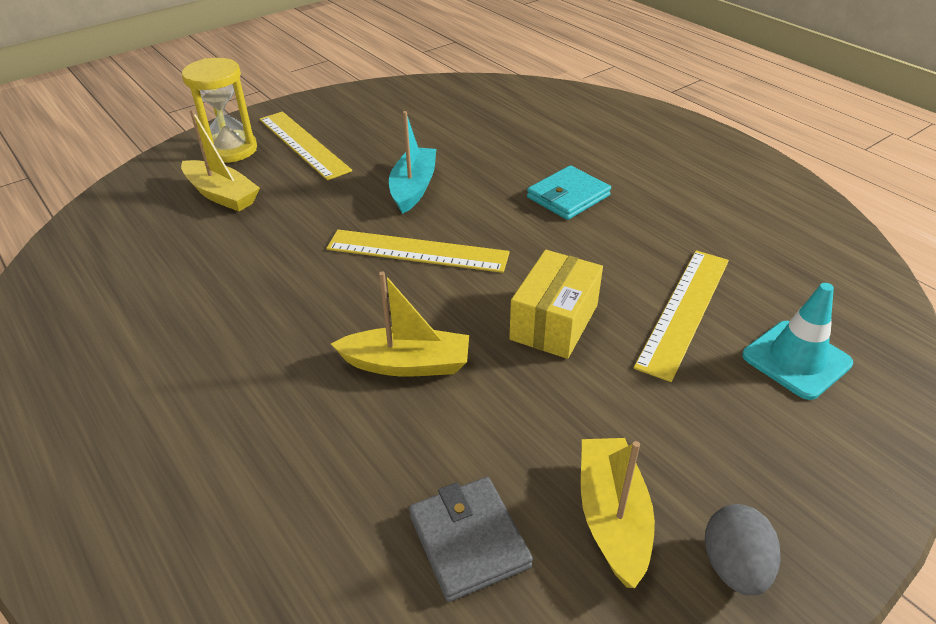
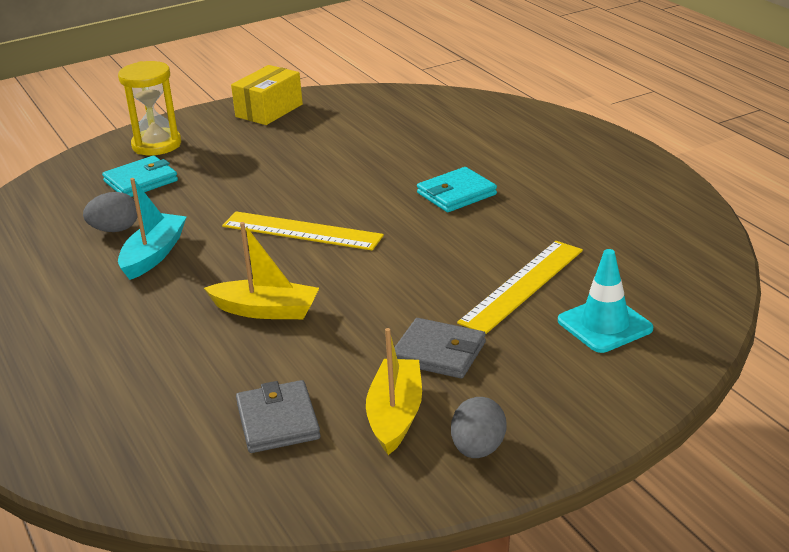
camera: 10 degrees right, 10 degrees down
(203, 260) = (115, 230): none -> grey egg
(222, 195) = (141, 181): yellow boat -> turquoise wallet
(303, 144) = (224, 142): yellow ruler -> none
(413, 188) = (315, 181): turquoise boat -> turquoise boat (154, 255)
(554, 322) = (402, 288): yellow box -> yellow box (269, 110)
(628, 413) = (439, 353): none -> grey wallet

